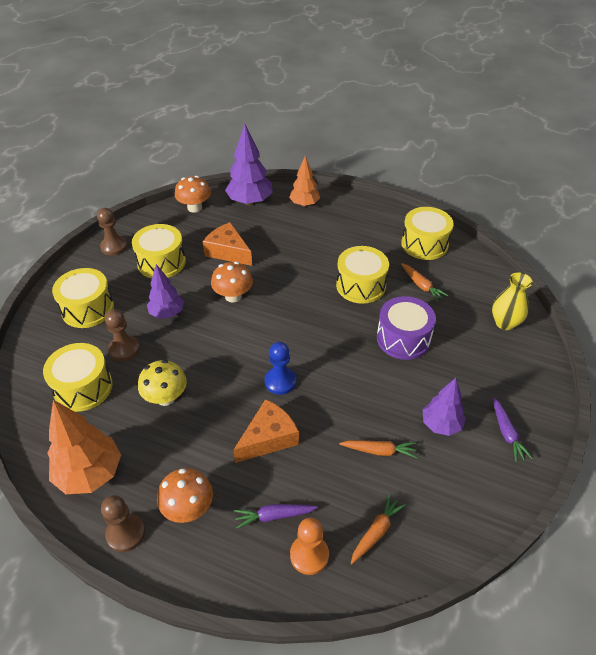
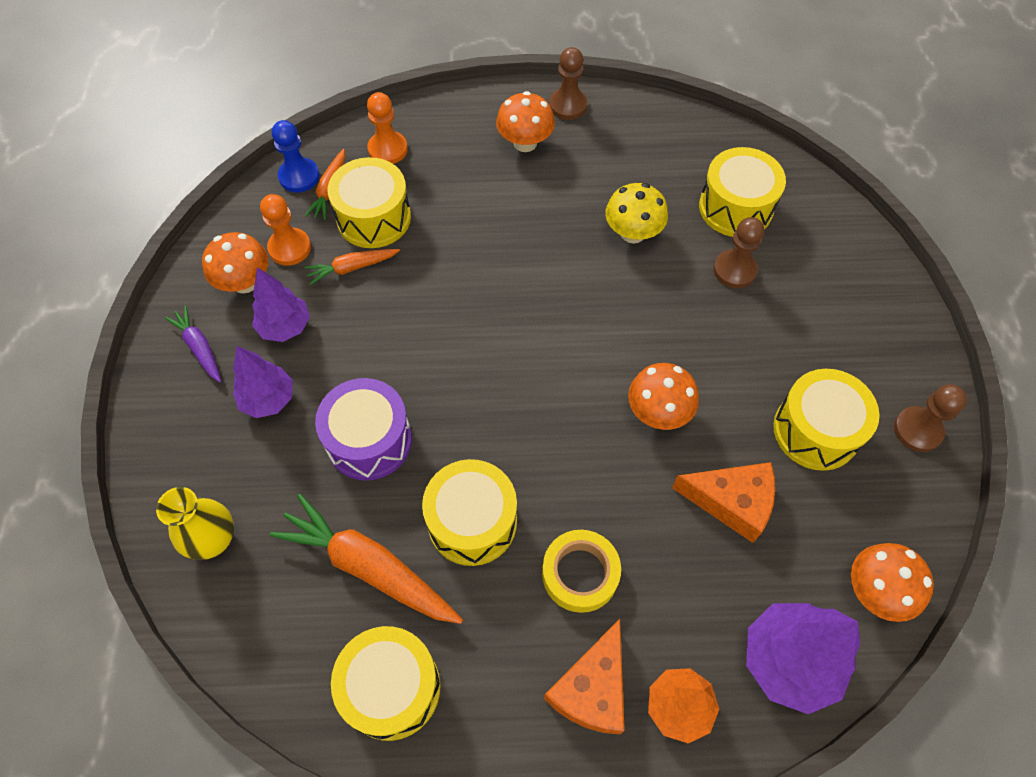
camera: 155 degrees right, 15 degrees up
(87, 309) = (838, 306): yellow drum -> yellow drum (373, 218)
(90, 474) = (644, 134): orange tree -> none
(167, 313) = (727, 343): purple tree -> purple tree (268, 399)
(268, 438) = (485, 234): orange cheese -> orange cheese (591, 688)
(274, 516) = (437, 167): purple carrot -> none
(280, 381) = (510, 305): blue pawn -> blue pawn (299, 176)
(318, 251) = (580, 574): none -> yellow tape
(421, 285) = (369, 567): orange carrot -> orange carrot, size x1.86
(424, 488) = (289, 248): none -> orange pawn
(466, 472) = (245, 282): none -> orange mushroom

